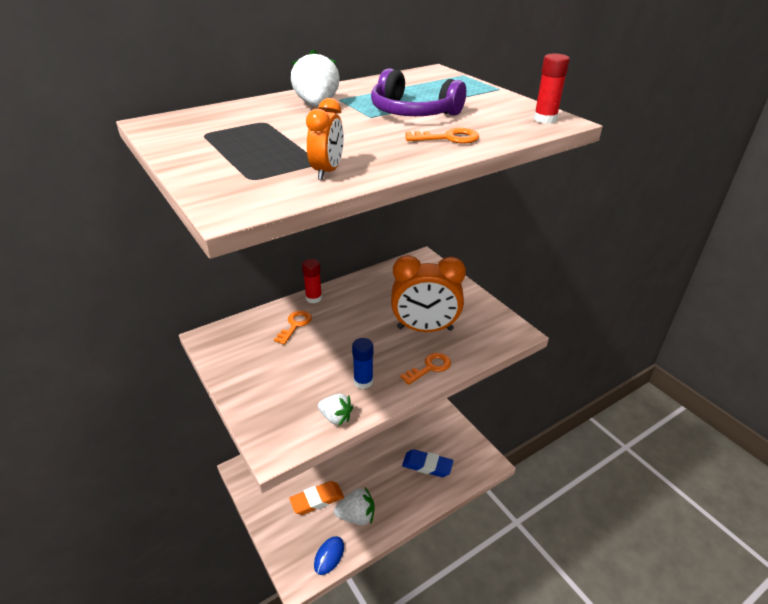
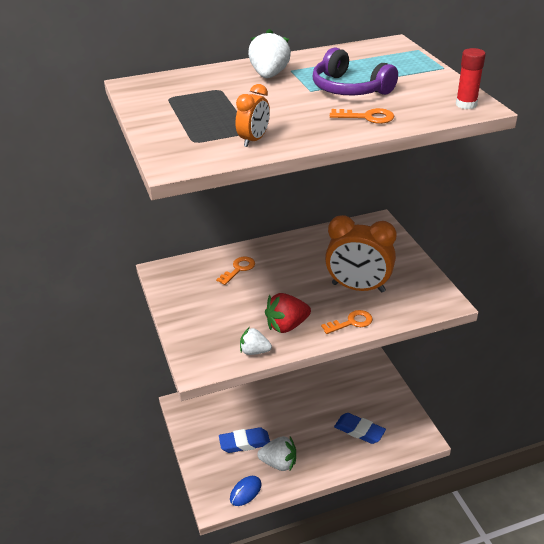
camera: 15 degrees right, 0 degrees up
(314, 298) = (261, 247): red glue stick -> none
(317, 500) = (244, 443): orange eraser -> blue eraser
(335, 417) = (254, 351): white strawberry -> white strawberry turned 150 degrees clockwise
(363, 381) = (287, 326): blue glue stick -> red strawberry

